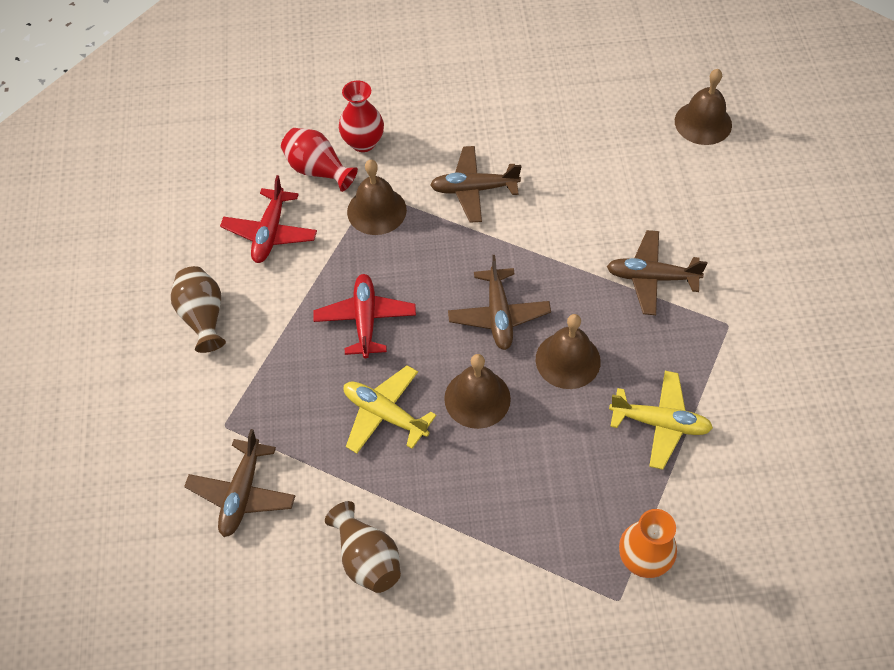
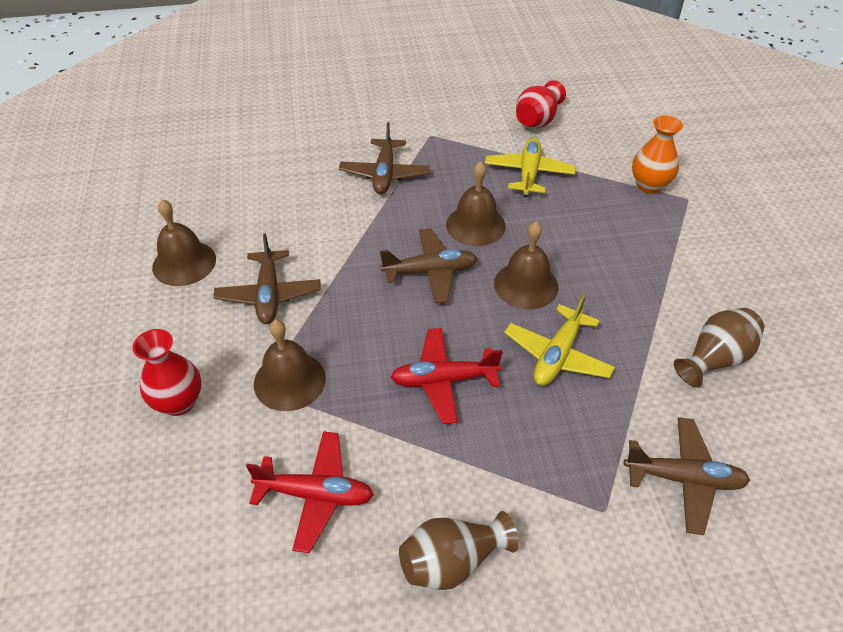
camera: 95 degrees left, 10 degrees down
(318, 170) = (216, 449): red vase -> red vase (537, 120)
(703, 123) = (212, 139): brown bell -> brown bell (184, 263)

